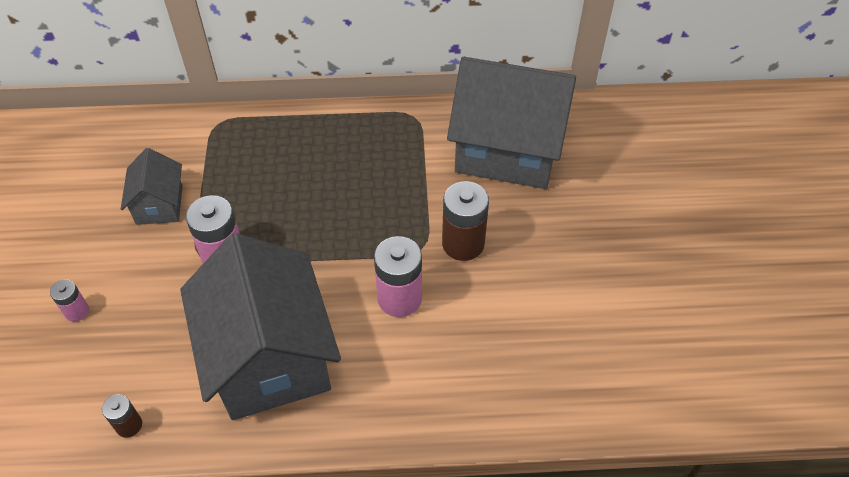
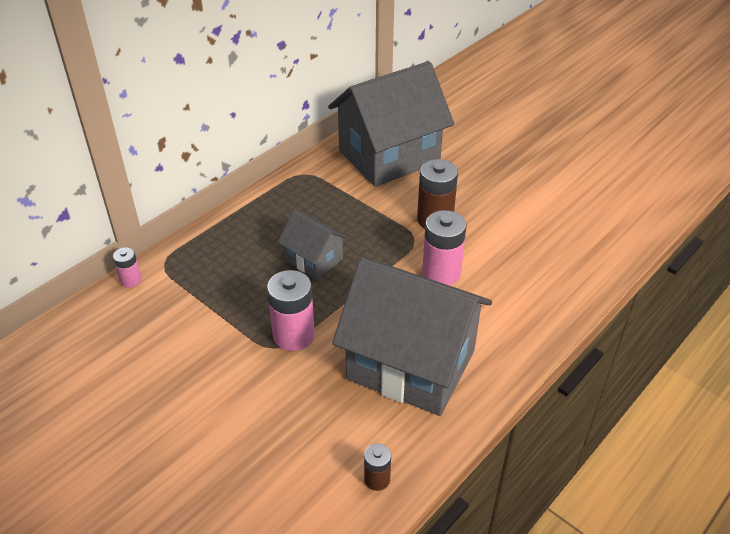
camera: 45 degrees left, 10 degrees down
(77, 311) = (229, 450): pink battery -> pink battery (131, 280)
(159, 205) = (194, 340): grey house -> grey house (314, 260)

